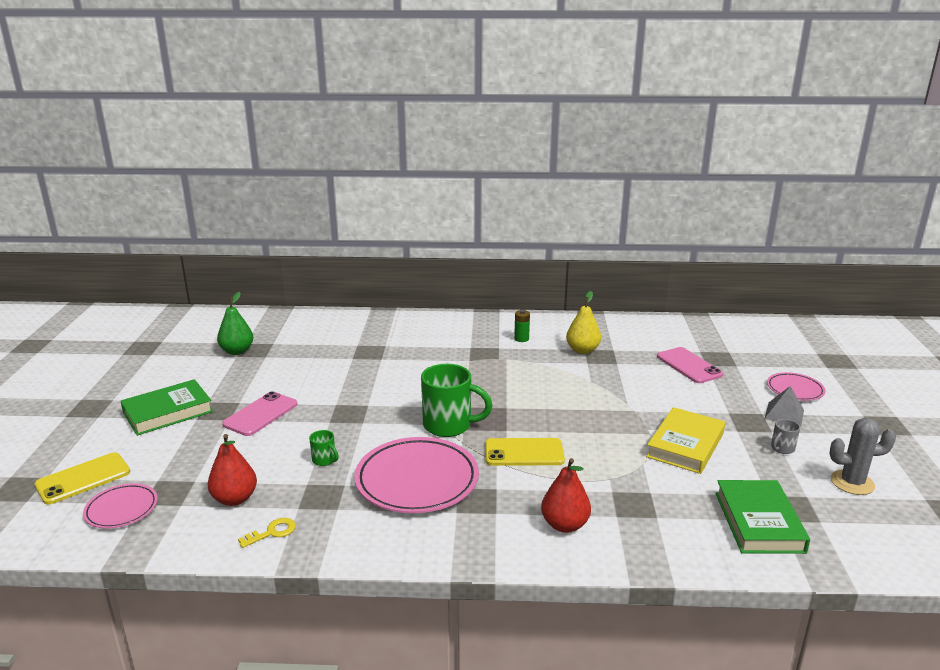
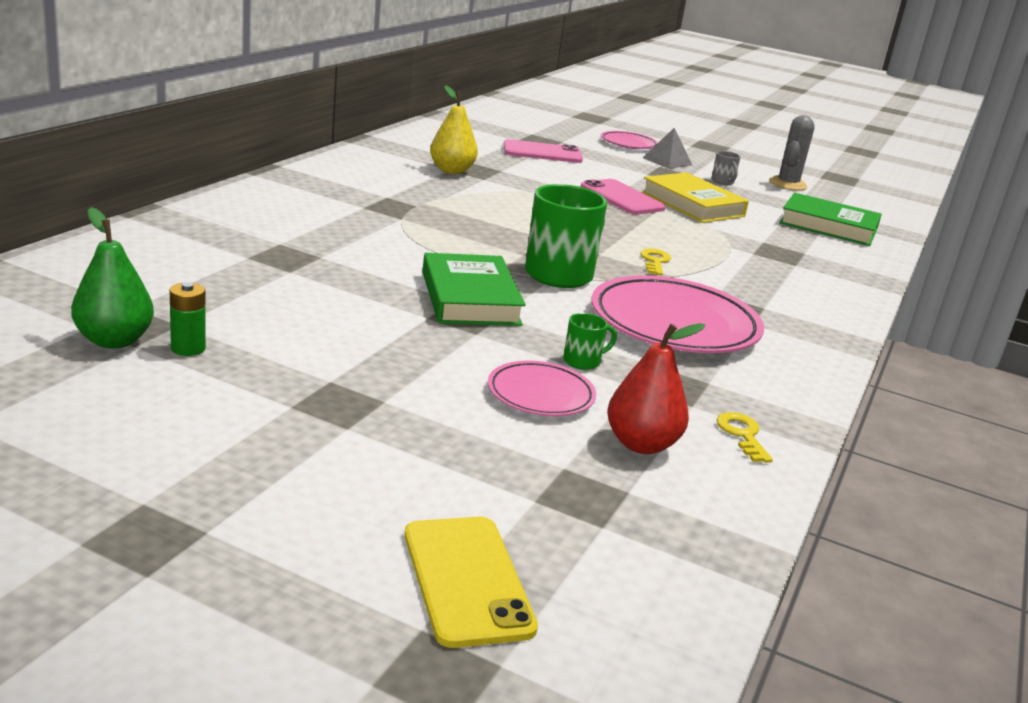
camera: 70 degrees left, 0 degrees up
(121, 509) = (608, 549): pink plate -> pink plate (540, 394)
(168, 412) = (287, 450): green book -> green book (470, 298)
(260, 414) = (396, 373): pink phone -> pink phone (621, 198)
(521, 339) = (380, 181): green battery -> green battery (188, 348)
(524, 453) = (655, 261): yellow phone -> yellow key
(564, 525) = (801, 287): red pear -> none

